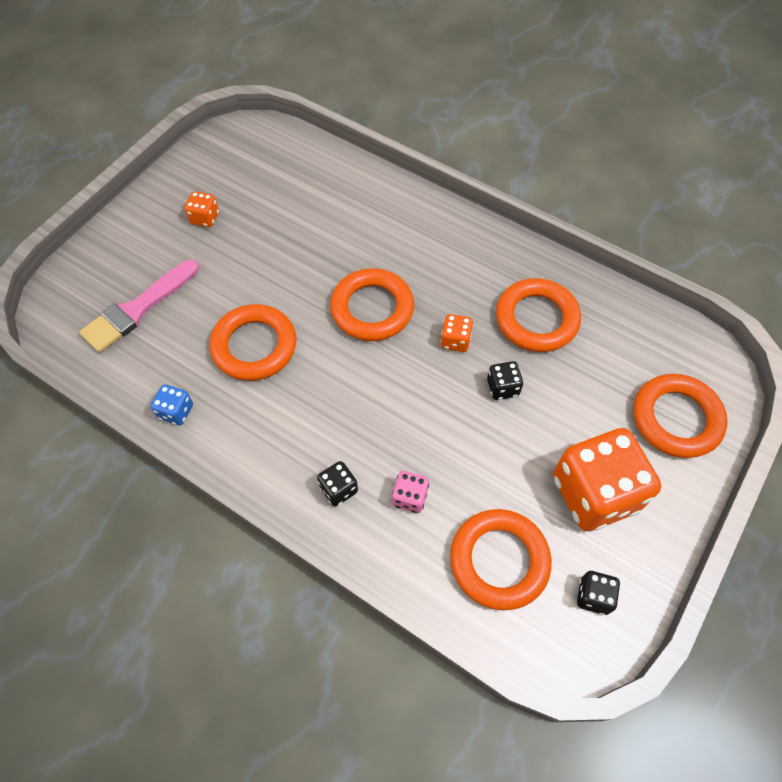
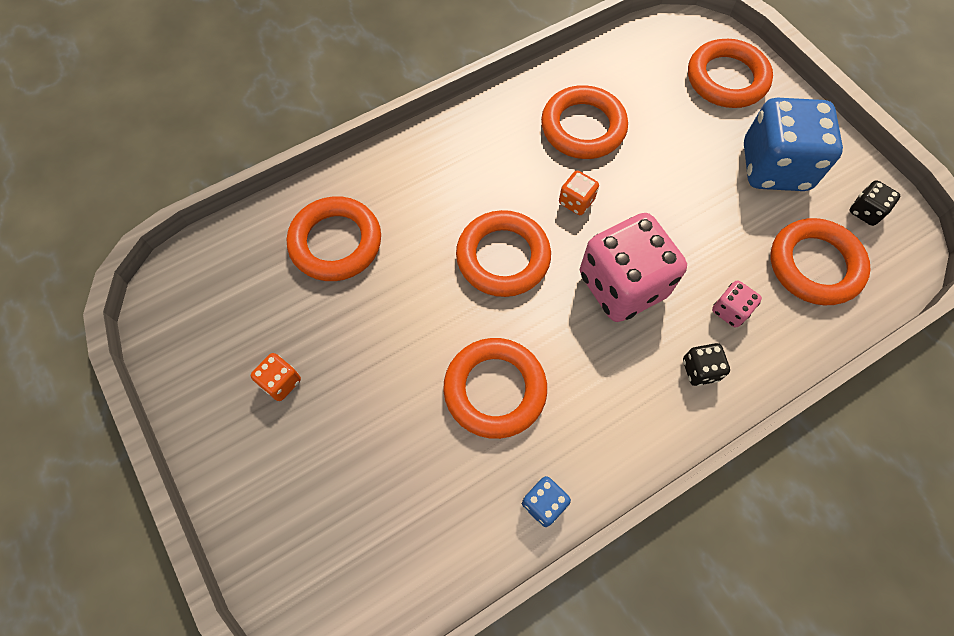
camera: 65 degrees left, 5 degrees up
(138, 309) = (377, 505): pink brush -> none
(328, 201) = (336, 243): none -> orange ring
(391, 403) = (622, 285): none -> pink dice
(502, 387) = (644, 186): black dice -> none
(594, 493) = (774, 167): orange dice -> blue dice

